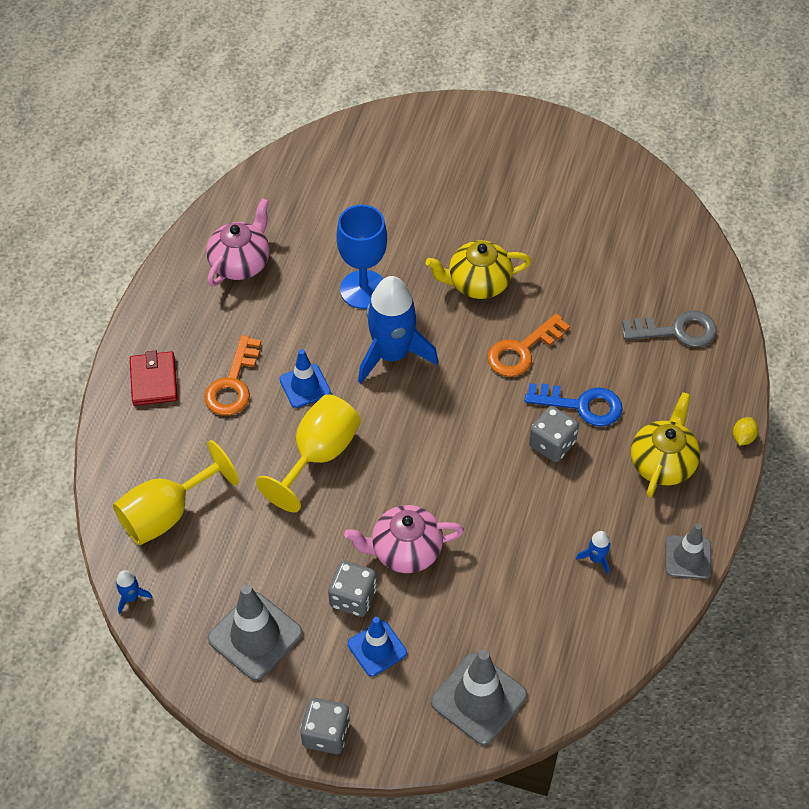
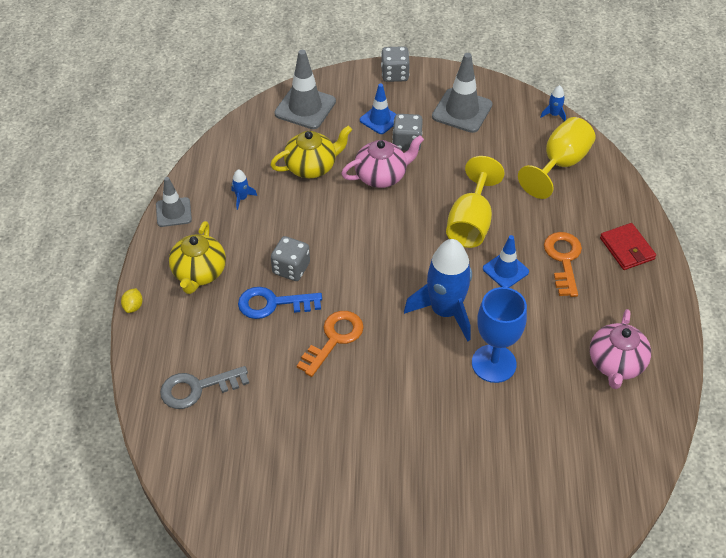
camera: 165 degrees right, 5 degrees down
(477, 283) = (392, 394): yellow teapot -> yellow teapot (312, 166)

